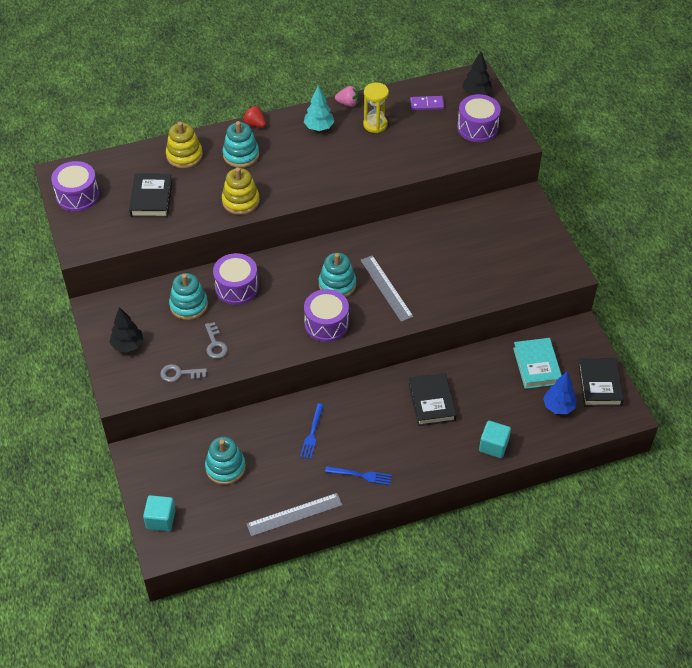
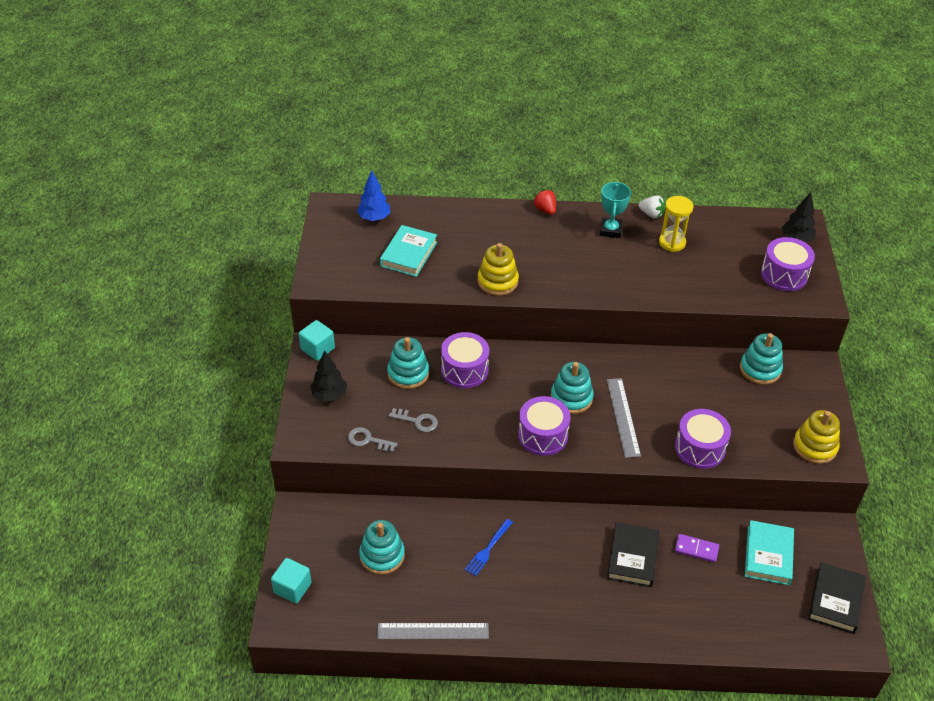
camera: 20 degrees right, 5 degrees down
(77, 195) = (338, 232): purple drum -> purple drum (700, 448)
(151, 198) = (408, 254): black book -> turquoise book
(184, 155) = (460, 221): yellow stacking toy -> yellow stacking toy (815, 446)
(215, 344) = (417, 421): grey key -> grey key turned 75 degrees counterclockwise
(241, 155) = (518, 236): turquoise stacking toy -> turquoise stacking toy (760, 369)
(319, 127) = (610, 230): turquoise tree -> turquoise trophy
(348, 103) = (651, 214): pink strawberry -> white strawberry
(361, 475) = (522, 613): blue fork -> none
(427, 104) = (736, 236): purple domino -> purple domino (696, 549)
(493, 446) = (684, 630): turquoise cube -> turquoise cube (317, 349)
(558, 407) = (777, 610): blue tree -> blue tree (374, 218)

